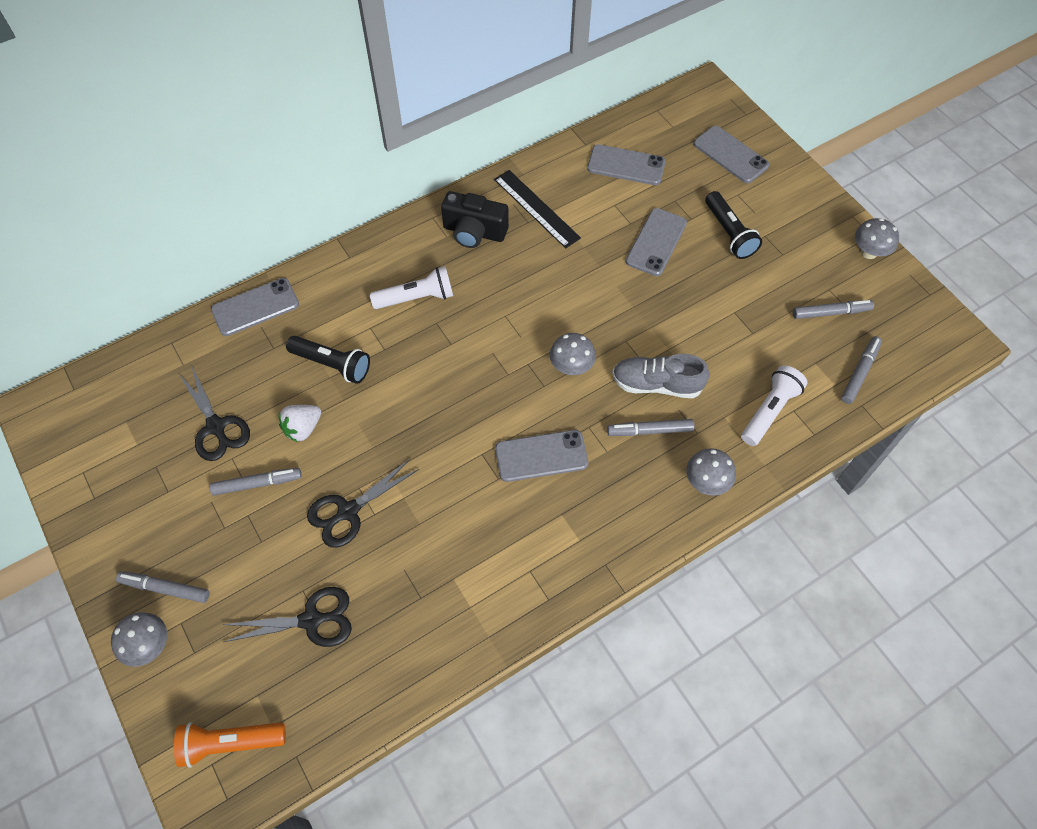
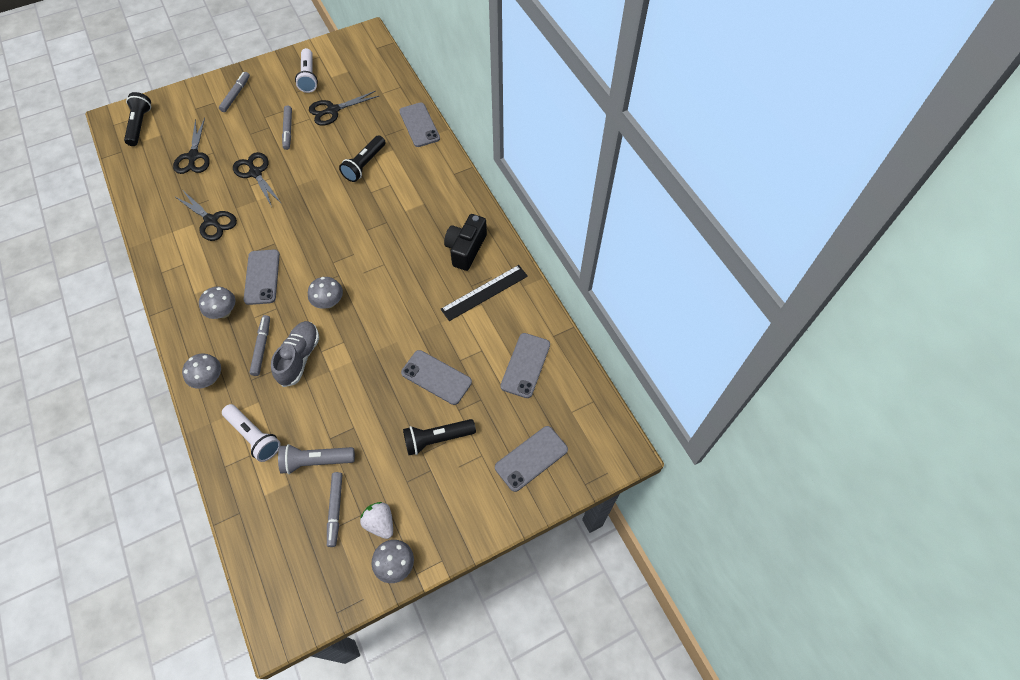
camera: 95 degrees right, 0 degrees up
(149, 645) = (206, 91): grey mushroom -> grey mushroom (224, 312)
(231, 743) = (140, 125): orange flashlight -> black flashlight
(303, 428) = (320, 150): white strawberry -> white strawberry (380, 523)
(416, 298) = (410, 211): white flashlight -> white flashlight (309, 77)
(446, 552) = (211, 221): none -> black scissors
(782, 340) = (316, 461): none -> grey flashlight
(859, 373) = (269, 519): grey marker -> none

